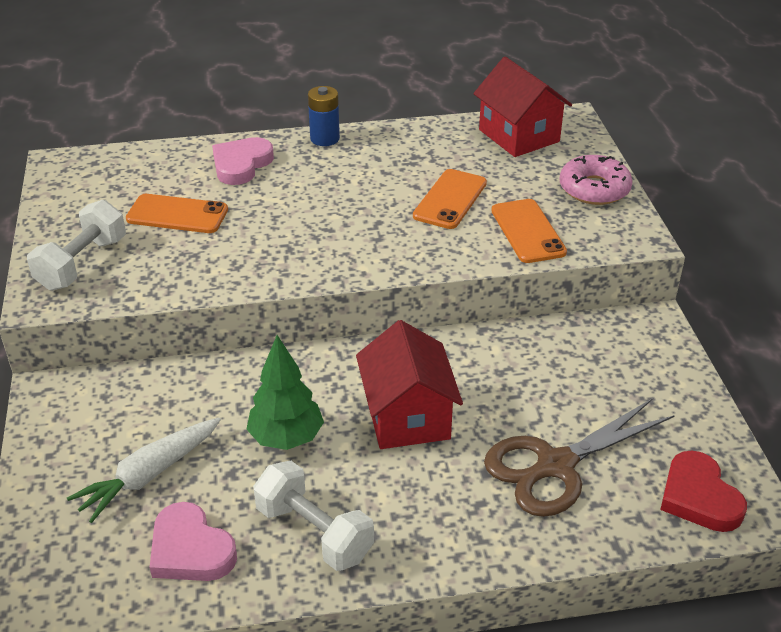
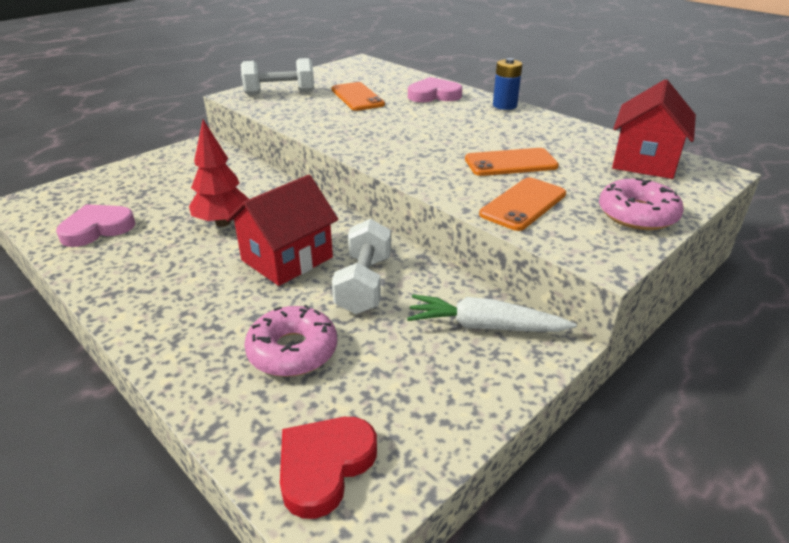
camera: 55 degrees right, 5 degrees down
(149, 475) = (154, 193): white carrot -> white carrot (485, 326)
(190, 549) = (97, 229): pink heart -> pink heart turned 45 degrees clockwise
(286, 438) = (223, 222): green tree -> red tree
(314, 532) = (137, 265): white dumbbell -> white dumbbell (364, 284)
(555, 465) = (292, 351): brown scissors -> pink donut

